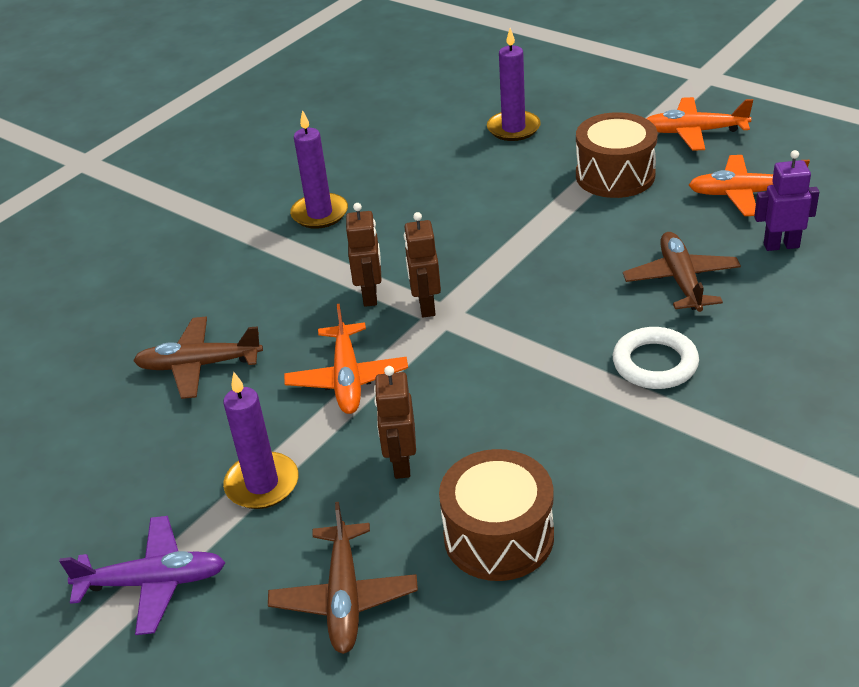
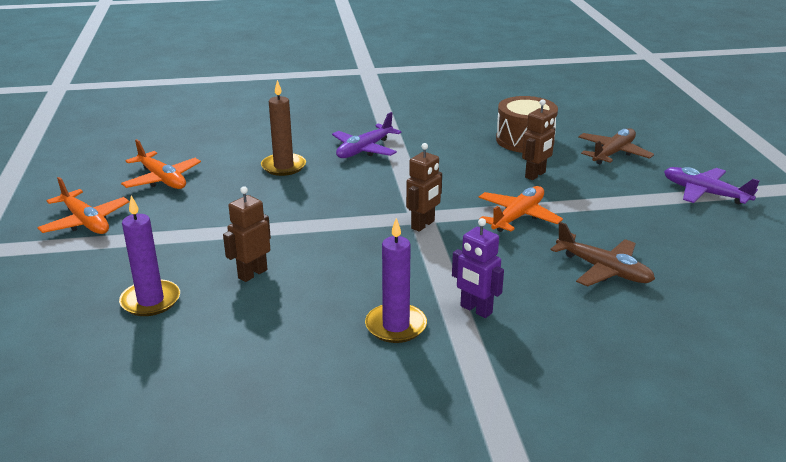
camera: 140 degrees left, 10 degrees down
(262, 484) = (616, 199): purple candle -> none
(370, 296) = (445, 248): brown robot -> brown robot (252, 274)
(615, 175) = (184, 227): brown drum -> none
(655, 363) = (364, 150): white ring -> purple plane
(681, 280) = (283, 166): brown plane -> brown candle
(781, 245) = (212, 154): purple robot -> purple robot (476, 310)

